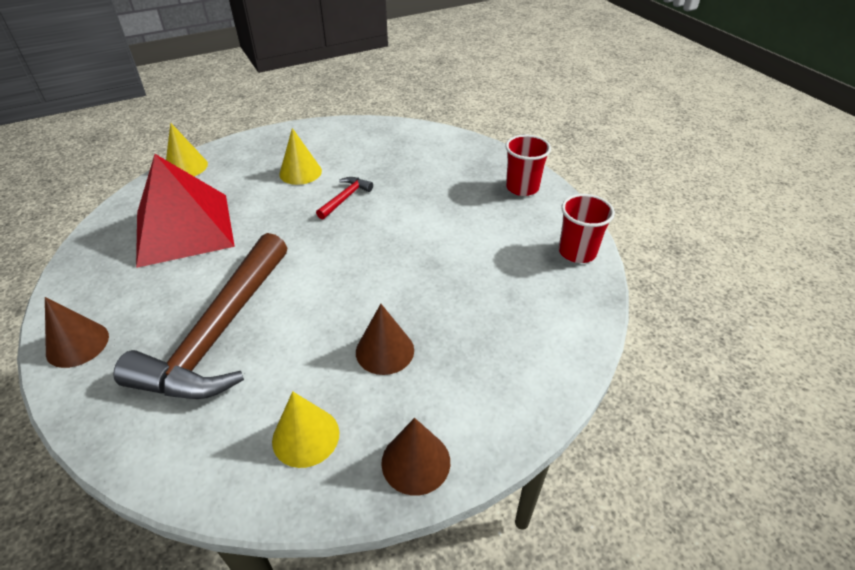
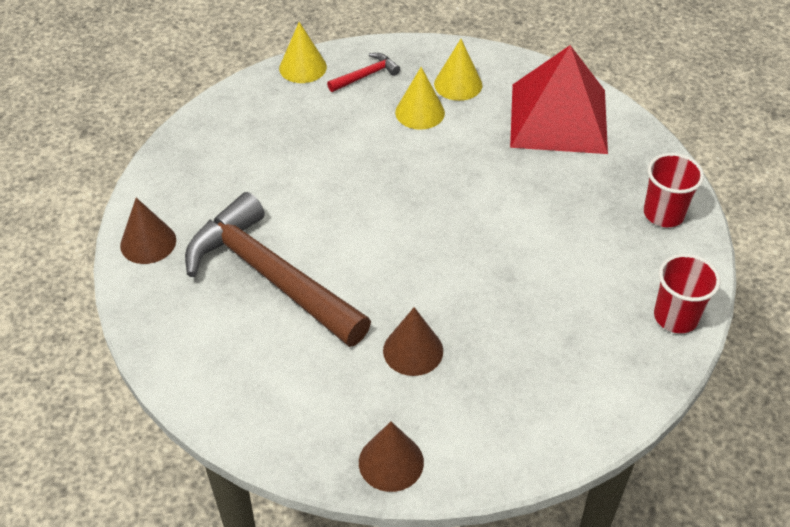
camera: 25 degrees right, 5 degrees up
(184, 228) = (276, 147): red pyramid -> red pyramid (558, 118)
(219, 333) = (270, 276): brown hammer -> brown hammer turned 90 degrees clockwise
(305, 436) = (308, 402): yellow cone -> yellow cone (458, 84)
(345, 198) = (453, 162): red hammer -> red hammer (366, 75)

